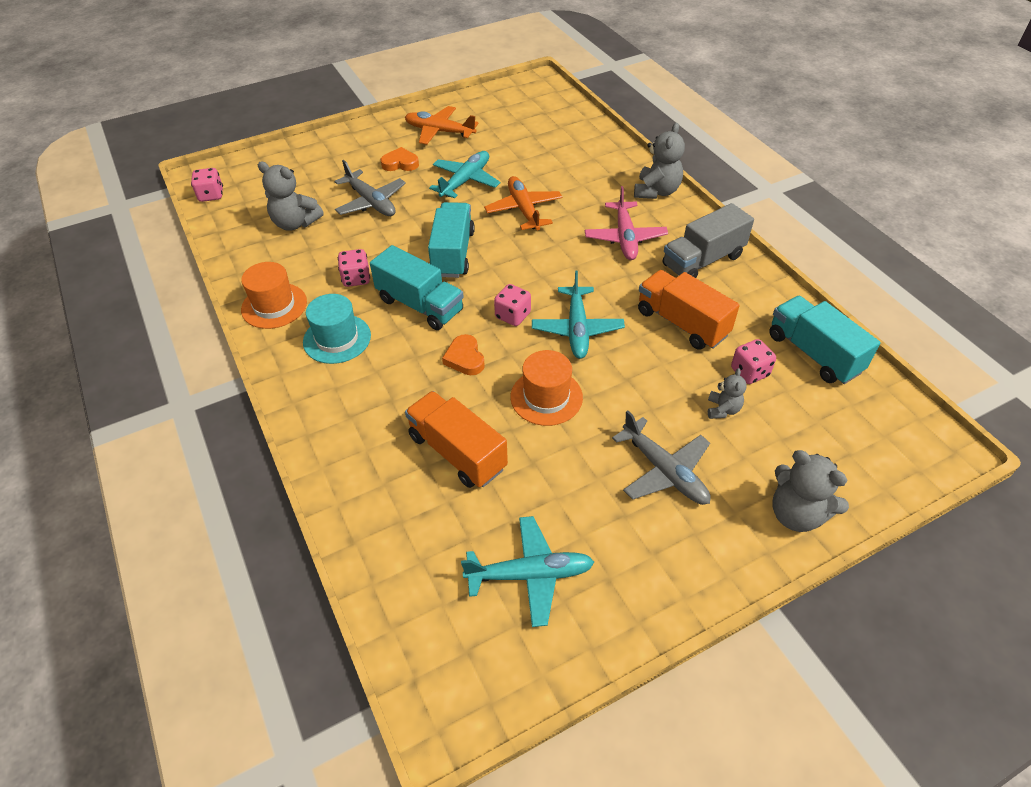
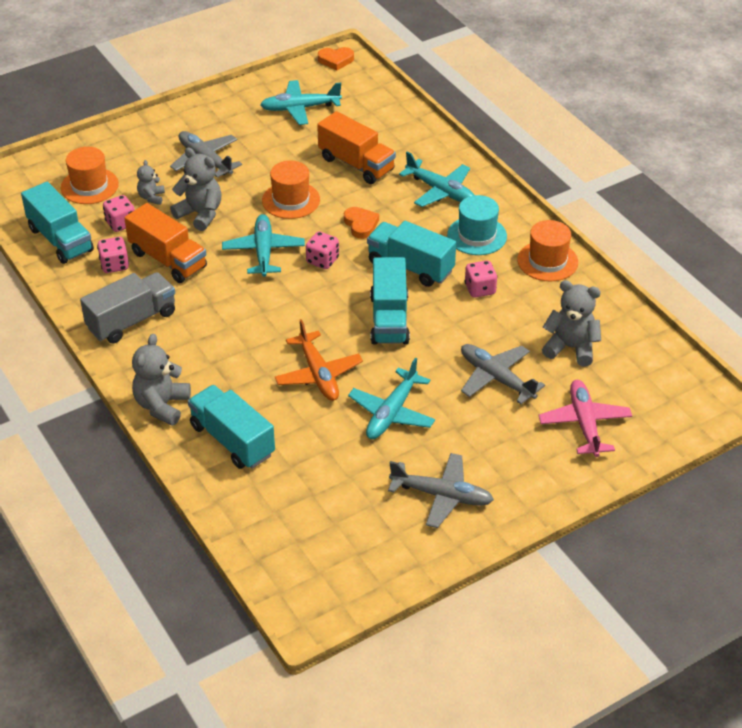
camera: 175 degrees right, 5 degrees down
(211, 195) = (688, 381): pink dice -> pink dice (114, 265)
(358, 403) = (440, 191): none -> turquoise plane
(400, 163) = (479, 437): orange heart -> orange heart (336, 60)
(439, 132) = (441, 495): orange plane -> grey plane
(595, 167) = (232, 440): none -> turquoise truck
(625, 237) = (208, 344): pink plane -> pink plane (584, 424)
(796, 514) = (120, 141): grey teddy bear -> grey teddy bear (200, 214)
(810, 432) = (89, 186): none -> orange hat

